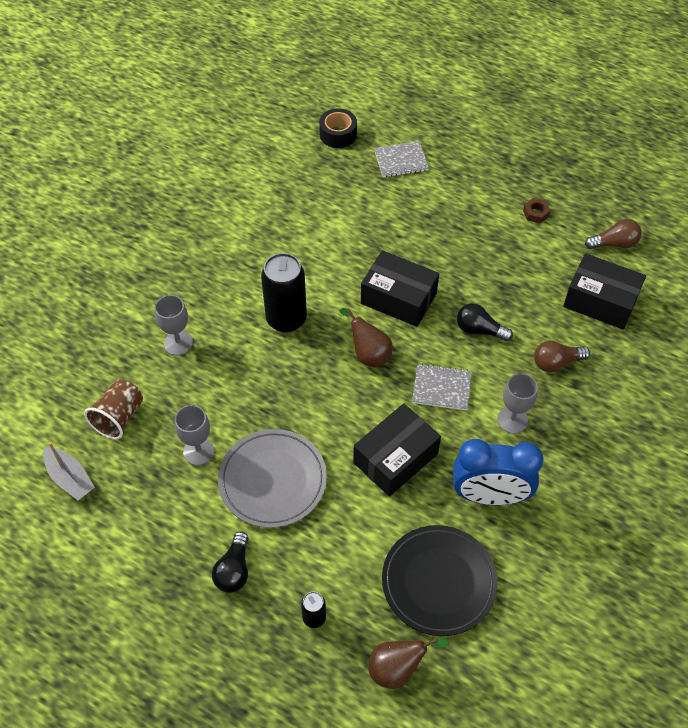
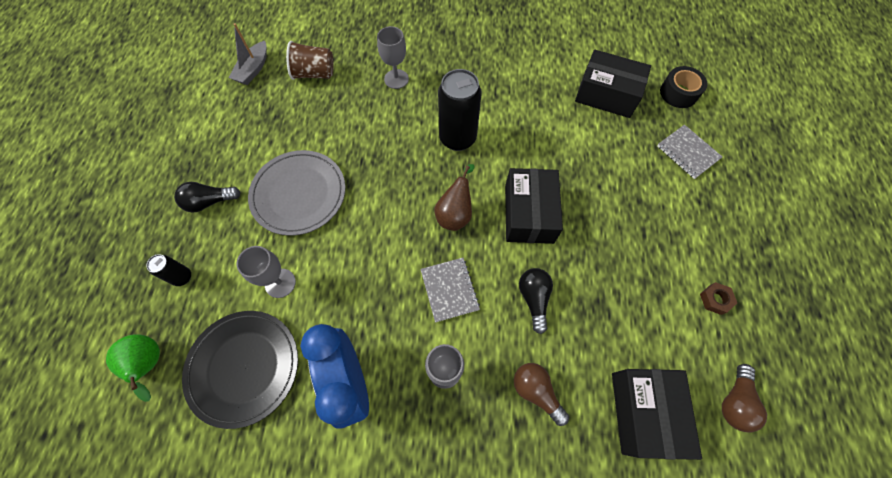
camera: 65 degrees right, 10 degrees up
(198, 451) = (305, 134): grey goblet -> grey goblet (280, 283)
(395, 458) = (357, 279): black box -> black box (606, 94)
(397, 668) = (150, 364): brown pear -> green pear
(614, 244) = (734, 401): brown light bulb -> brown light bulb turned 60 degrees clockwise

